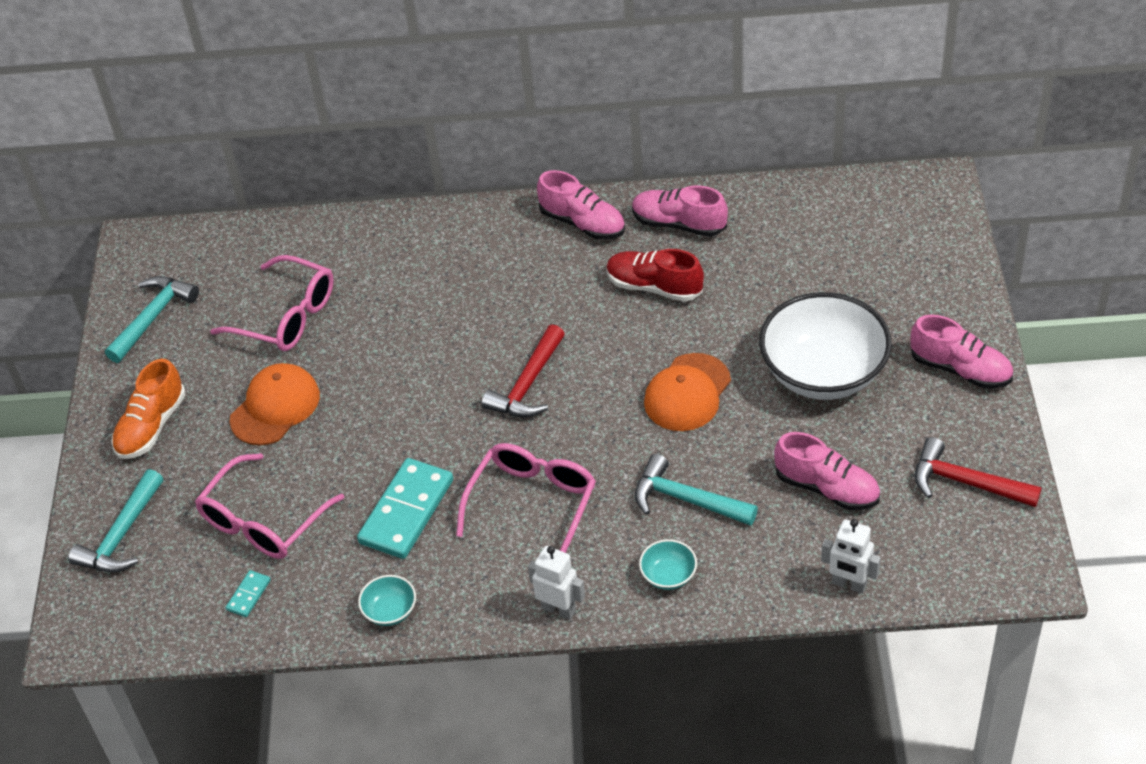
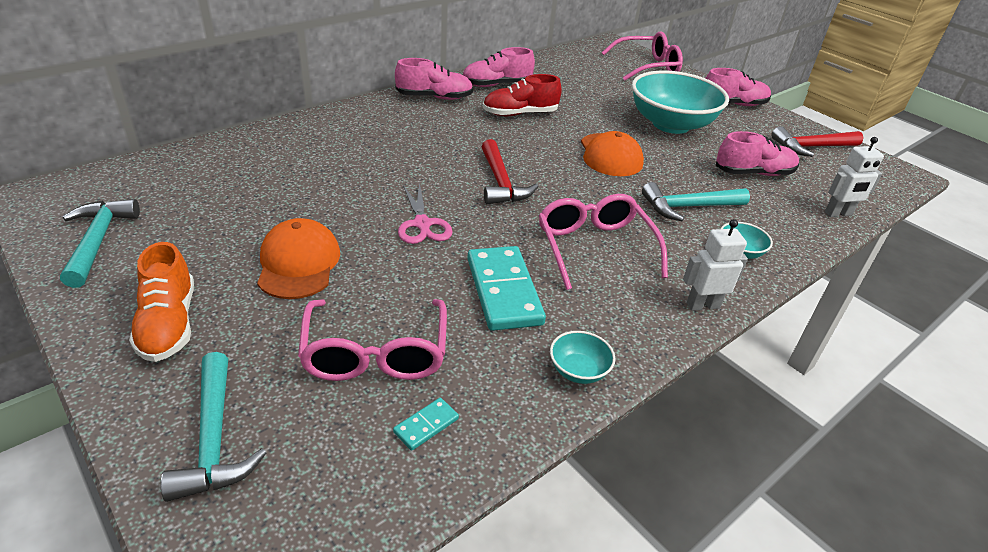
camera: 45 degrees left, 10 degrees down
(248, 595) = (426, 425): turquoise domino -> turquoise domino turned 60 degrees clockwise
(286, 316) = (247, 201): pink glasses -> pink glasses (647, 67)
(407, 407) = (422, 224): none -> pink scissors
(823, 373) = (671, 124): white bowl -> turquoise bowl

